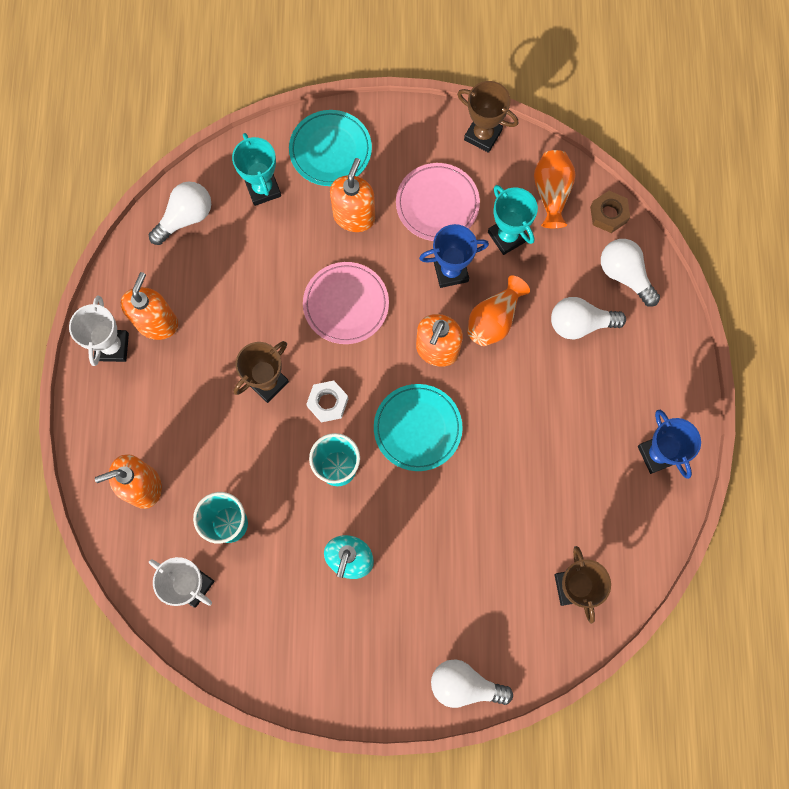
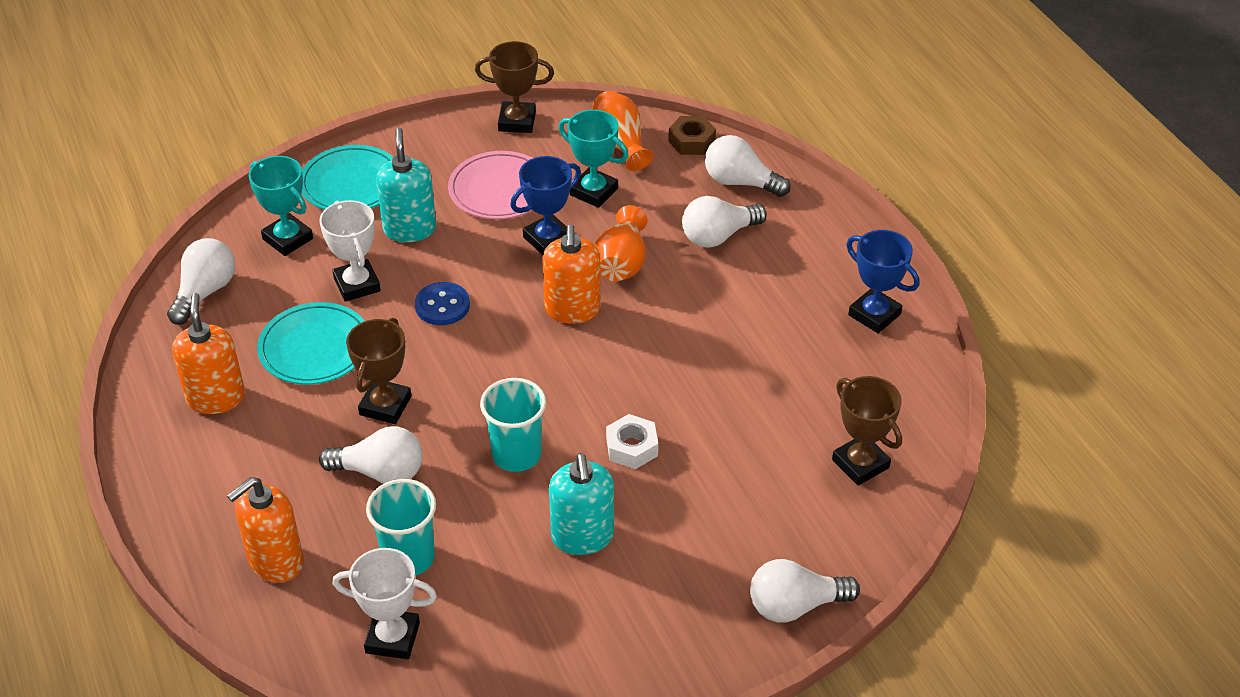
camera: 25 degrees left, 30 degrees down
(112, 347) = (168, 439): white trophy -> white trophy (357, 284)
(240, 441) = (380, 472): none -> white light bulb
(328, 403) = (470, 399): white nut -> white nut (632, 447)
(346, 304) = (442, 305): pink plate -> blue button
(354, 216) = (409, 229): orange soap dispenser -> turquoise soap dispenser
(417, 428) = (591, 385): turquoise plate -> turquoise plate (315, 348)

